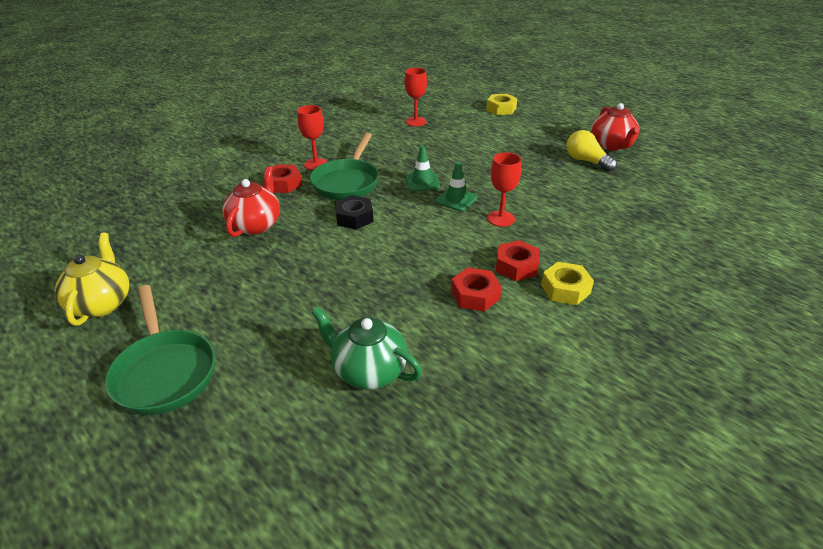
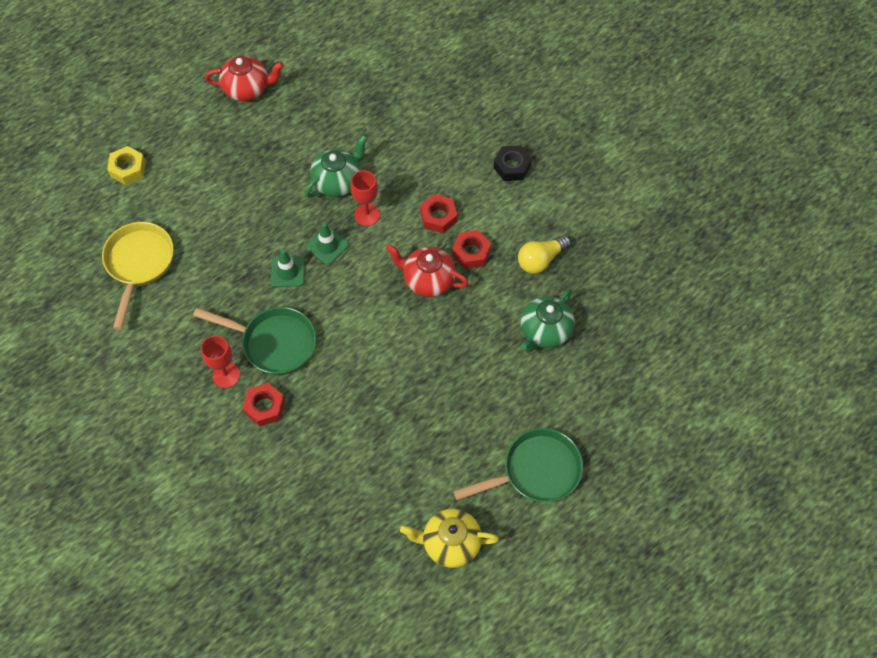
camera: 85 degrees left, 25 degrees up
(256, 225) = (343, 427): red teapot -> red teapot (428, 280)
(354, 217) = (345, 337): black nut -> black nut (512, 166)
(416, 121) = (139, 264): red goblet -> yellow pan
(533, 199) = (338, 182): none -> green teapot
(565, 289) = (471, 190): yellow nut -> none
(586, 161) = (275, 120): yellow light bulb -> yellow light bulb (540, 260)

